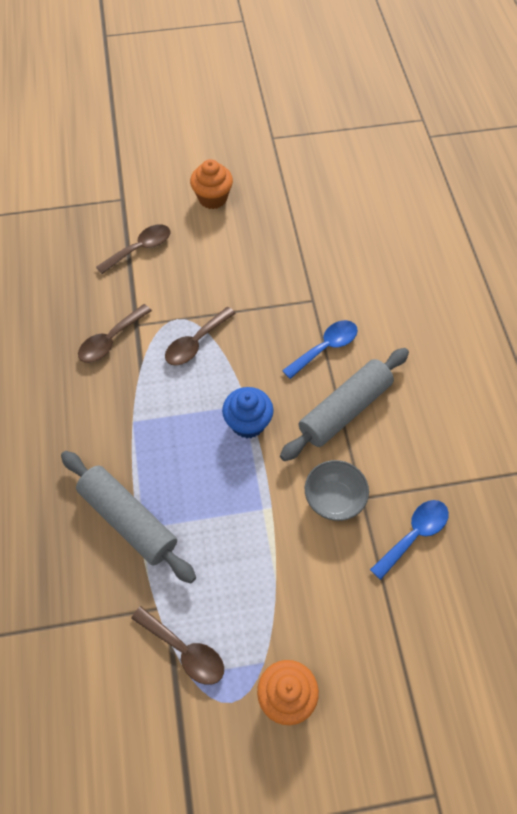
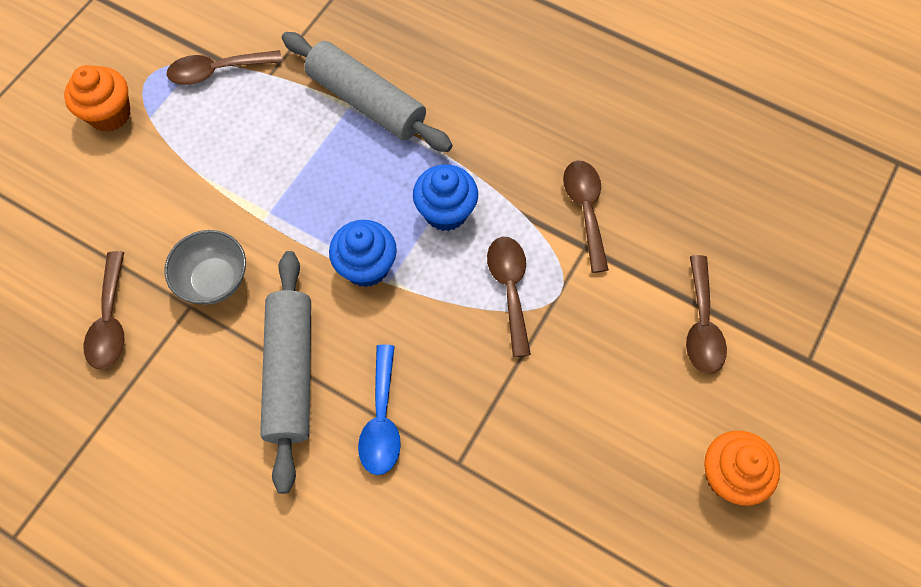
camera: 130 degrees right, 5 degrees up
(128, 520) = (366, 102): grey rolling pin -> grey rolling pin turned 45 degrees clockwise
(174, 409) = (446, 212): none -> blue cupcake
(414, 534) = (110, 321): blue spoon -> brown spoon

